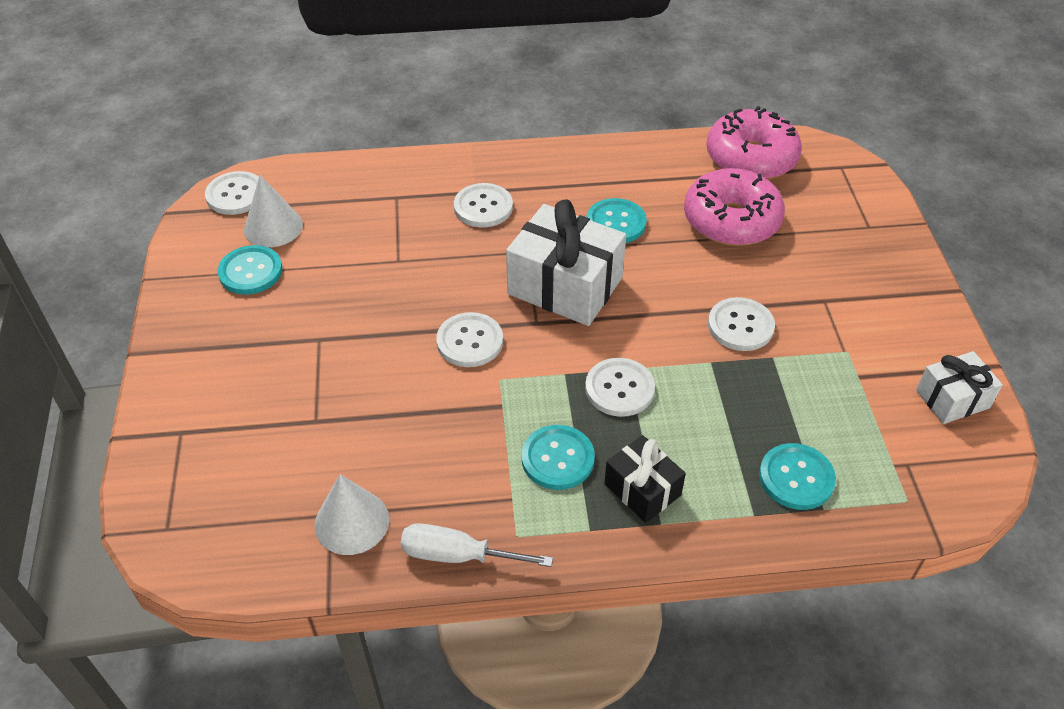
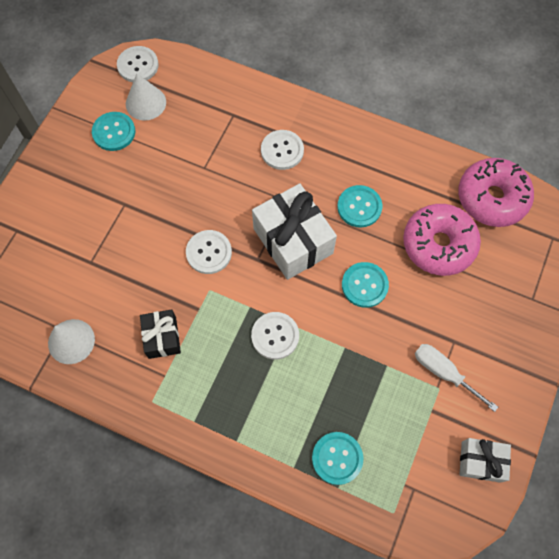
camera: 30 degrees right, 20 degrees up
(458, 555) = (113, 395): white screwdriver -> white screwdriver (443, 372)
(557, 459) = (207, 364): turquoise button -> turquoise button (364, 285)
(642, 490) = (241, 413): black gift -> black gift (162, 337)
(740, 326) = (383, 331): white button -> none

